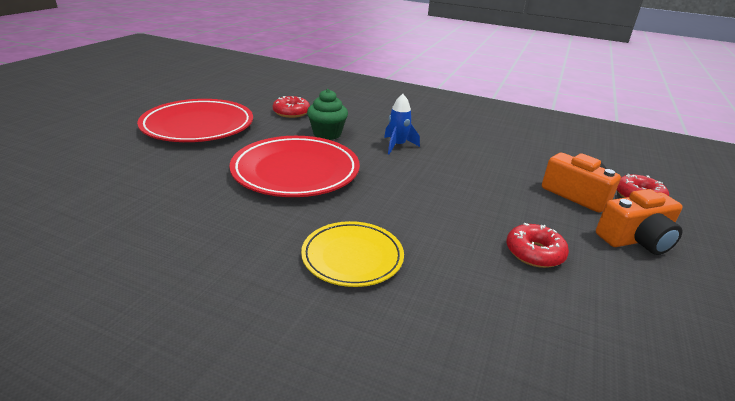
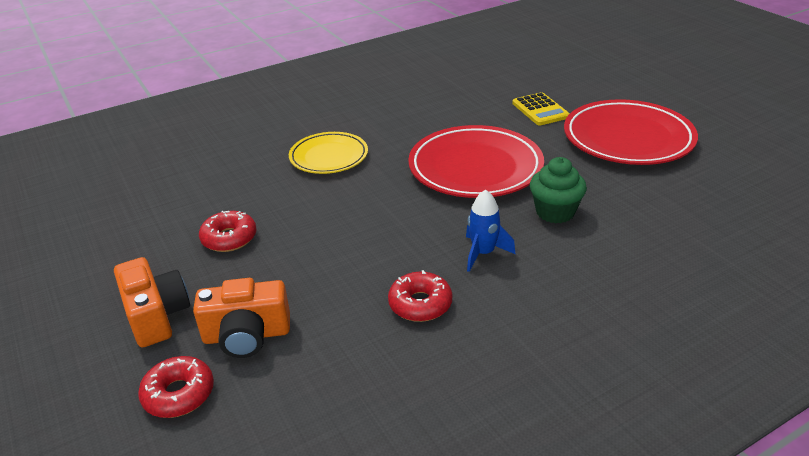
camera: 130 degrees right, 5 degrees up
(158, 166) = (540, 110): none -> yellow calculator
(291, 112) = (646, 206): red donut -> red donut (420, 304)
(636, 240) = (156, 315): orange camera -> orange camera turned 135 degrees clockwise

